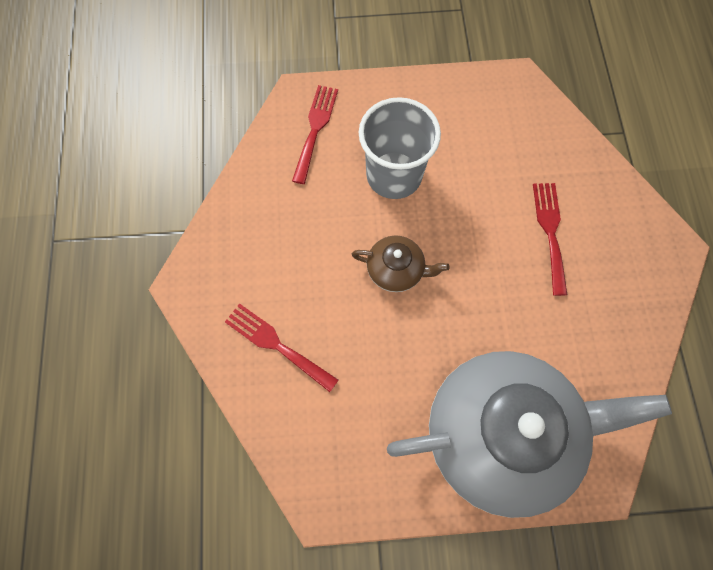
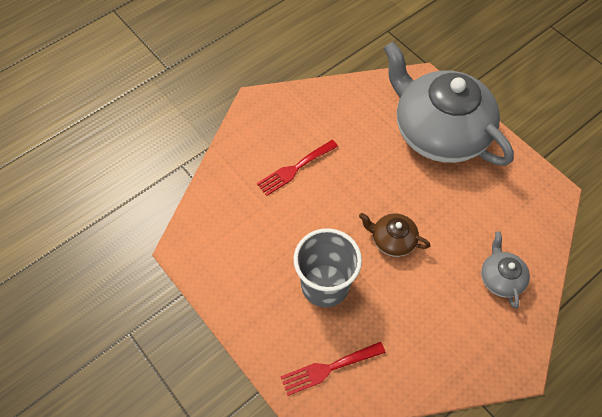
camera: 125 degrees left, 10 degrees down
(276, 344) = (500, 278): red fork -> grey teapot
(396, 269) = (392, 240): brown teapot -> brown teapot turned 45 degrees counterclockwise

